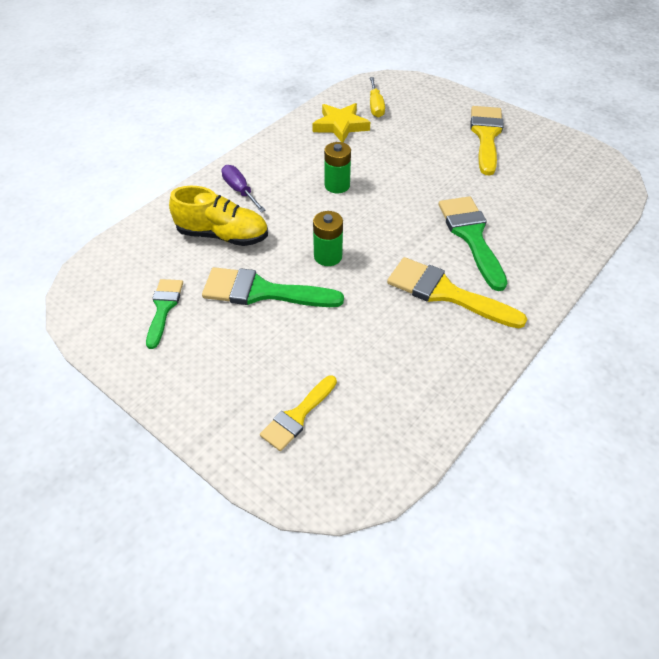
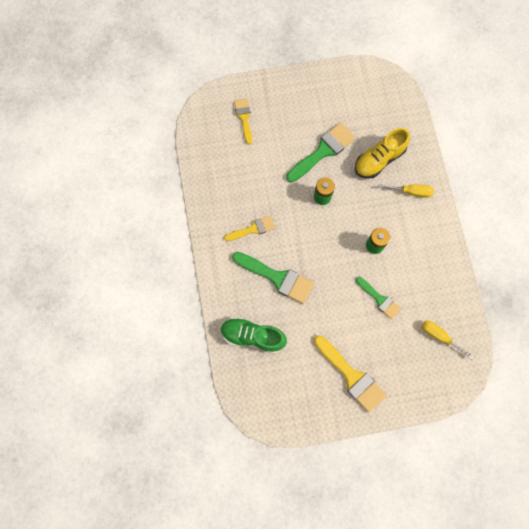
camera: 130 degrees right, 25 degrees up
(164, 308) = (347, 105): green brush -> green brush (379, 299)
(240, 190) = (411, 192): purple screwdriver -> yellow screwdriver
(340, 126) = (433, 295): yellow star -> none
(446, 293) = (253, 229): yellow brush -> yellow brush, size x0.61
(555, 217) = (252, 336): none -> green shoe

